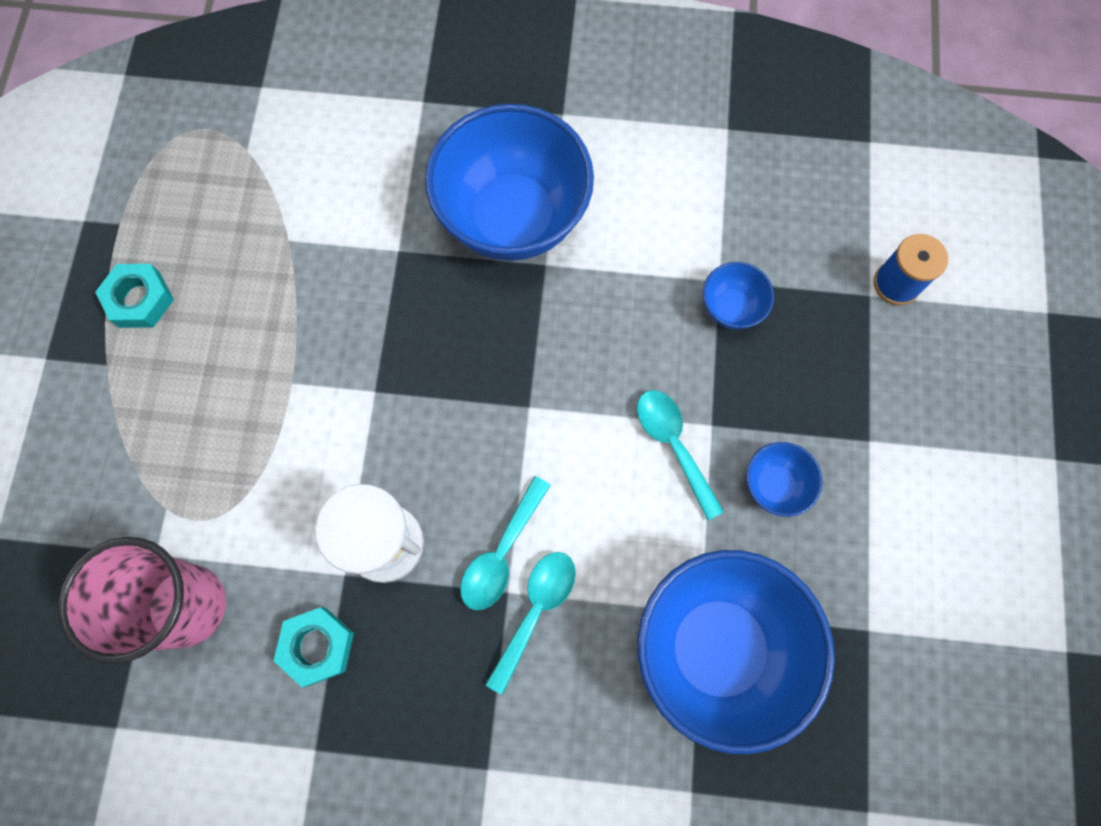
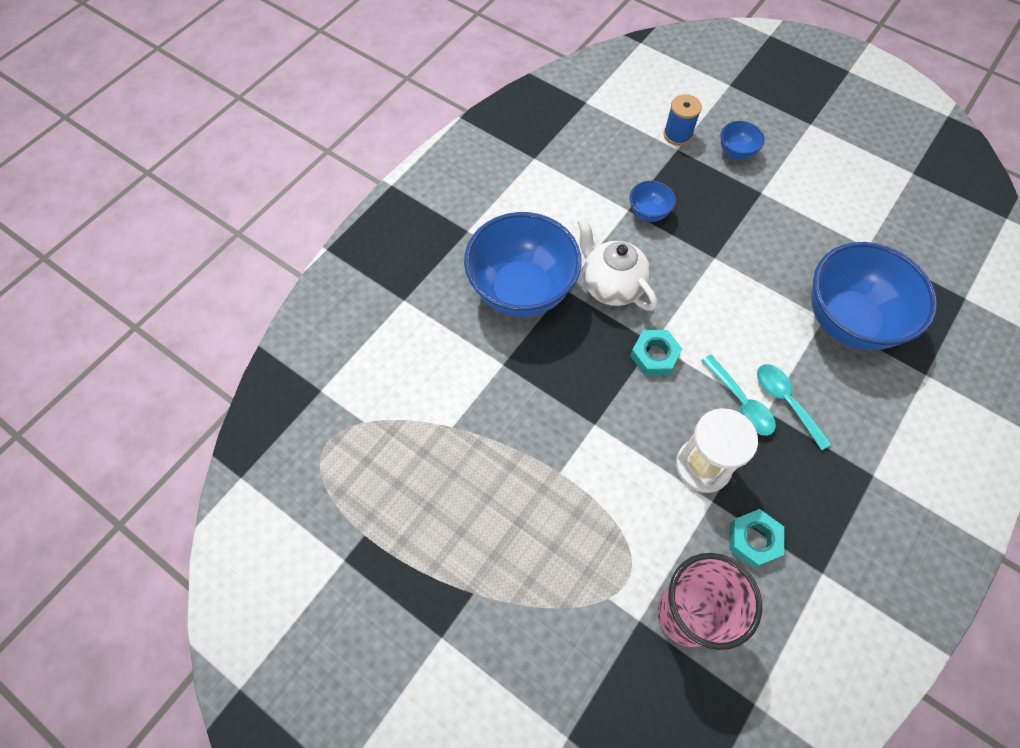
camera: 60 degrees left, 10 degrees down
(140, 300) = (436, 546): turquoise nut -> turquoise nut (654, 355)
(584, 317) = (611, 286): none -> white teapot
(673, 445) = (717, 282): turquoise spoon -> none
(774, 485) = (765, 247): blue bowl -> blue bowl (736, 153)

